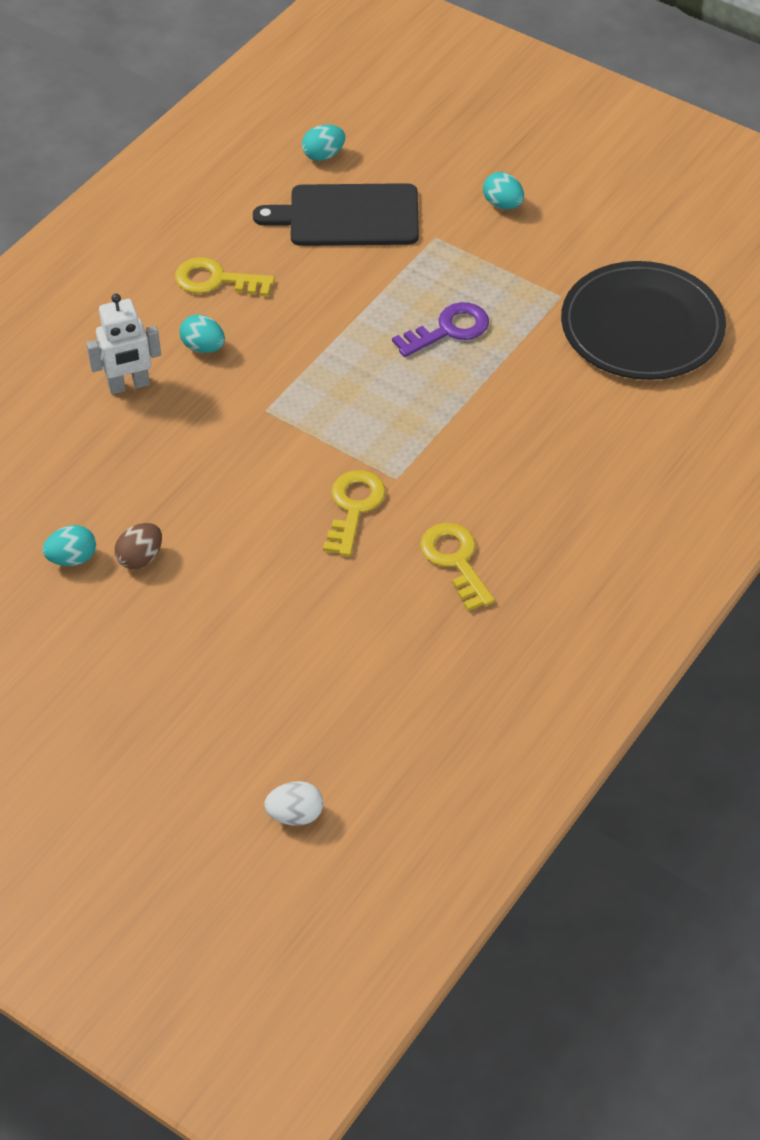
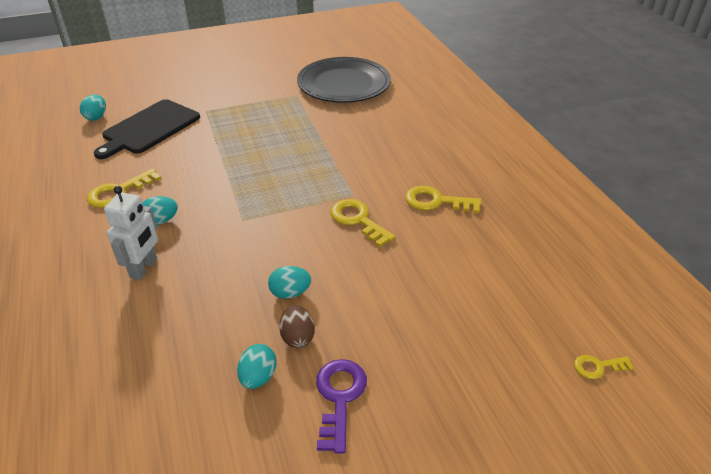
camera: 55 degrees left, 10 degrees down
(295, 815) = (597, 367): white egg -> yellow key
(449, 330) = (272, 133): purple key -> purple key (339, 397)
(503, 204) = (216, 85): turquoise egg -> turquoise egg (290, 293)

